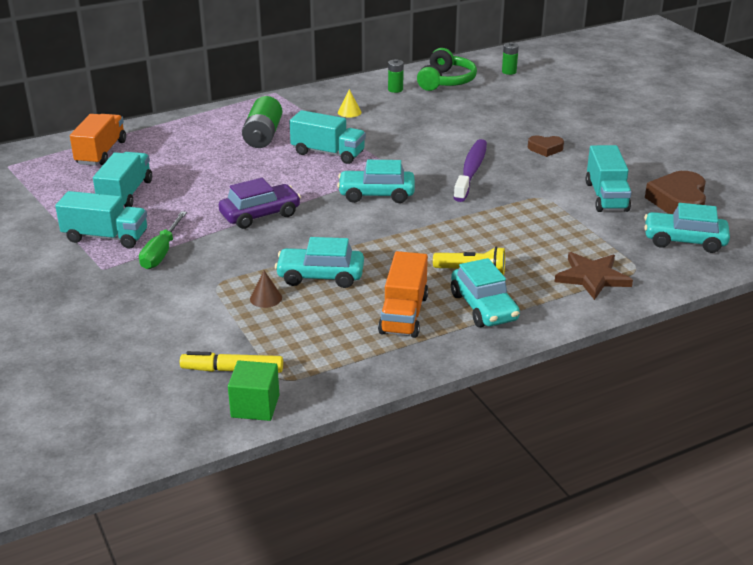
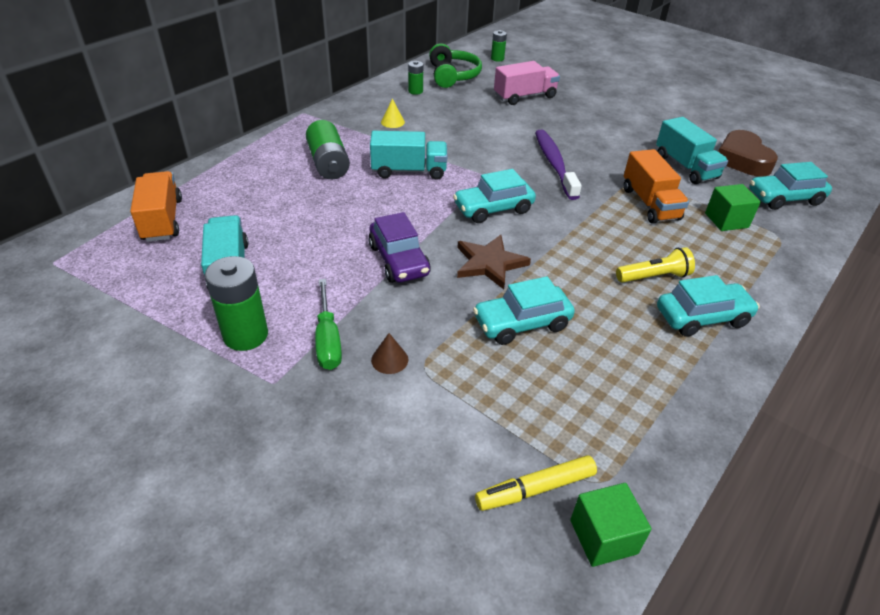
camera: 25 degrees left, 10 degrees up
(106, 237) = (245, 335): turquoise truck -> green battery
(260, 215) = (399, 260): purple car -> purple car turned 120 degrees clockwise
(266, 298) = (490, 370): brown cone -> brown cone (389, 359)
(404, 314) = (641, 349): orange truck -> orange truck (650, 203)
(484, 307) = (702, 317): turquoise car -> turquoise car turned 60 degrees counterclockwise
(502, 110) = (525, 96): none -> pink truck
(545, 149) = (594, 129): brown heart -> none
(592, 277) = (755, 256): brown star -> brown star (489, 263)
(596, 246) = (726, 220): none -> green cube

